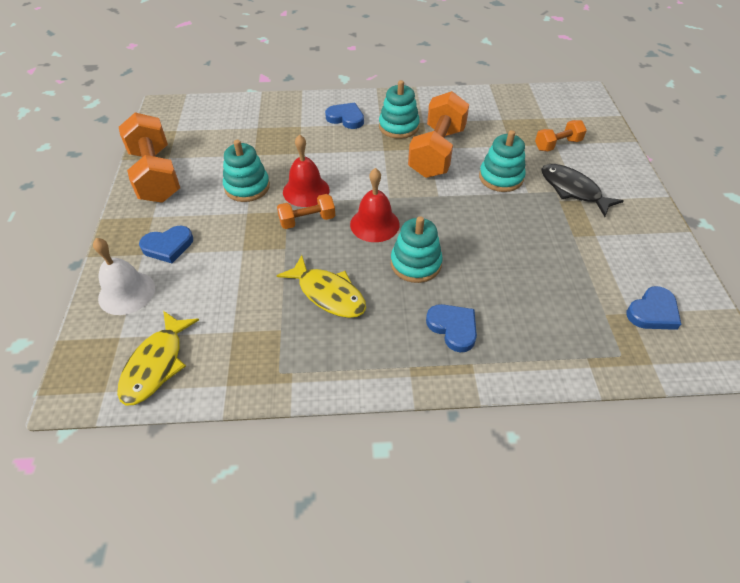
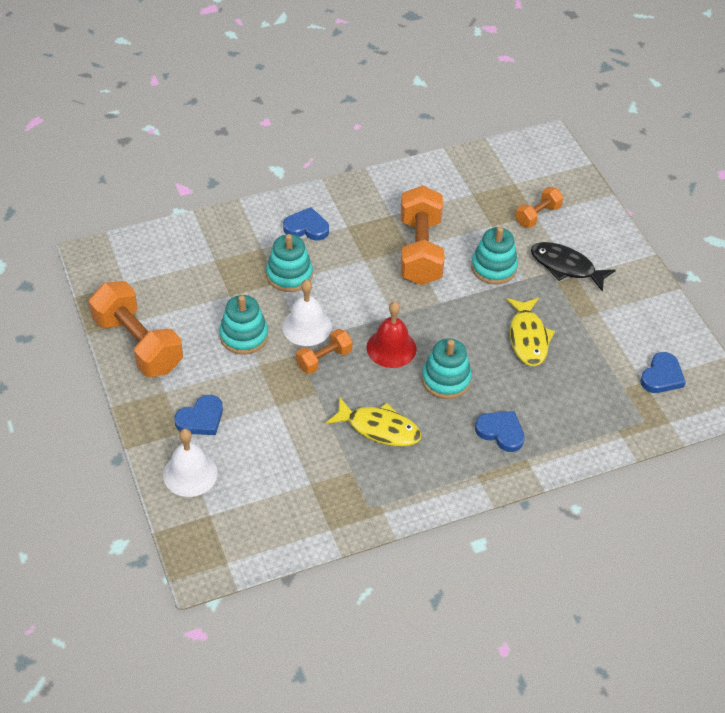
camera: 20 degrees left, 0 degrees up
(156, 365) = (259, 529): yellow fish -> yellow fish (528, 338)
(306, 191) = (306, 326): red bell -> white bell
(398, 127) = (368, 227): turquoise stacking toy -> turquoise stacking toy (289, 275)

